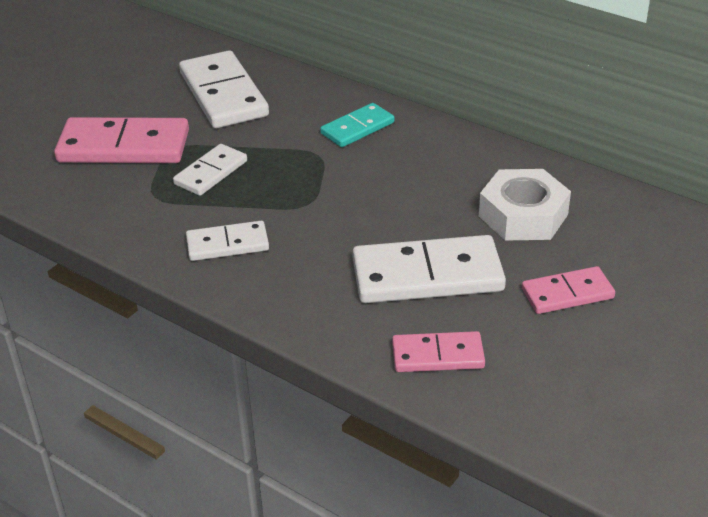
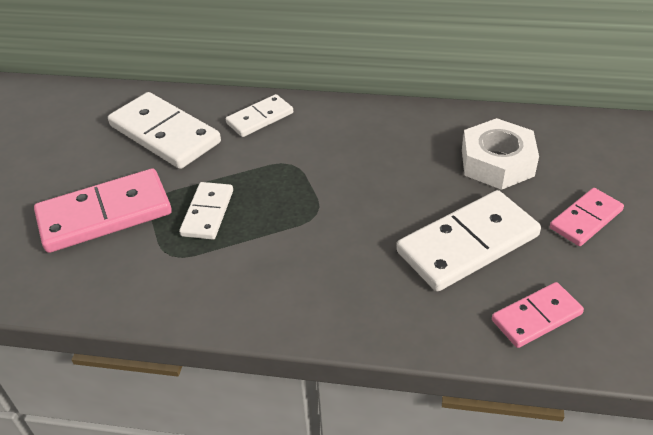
camera: 25 degrees left, 5 degrees up
(227, 244) = (275, 279): white domino -> white domino (260, 118)
(357, 128) = (306, 129): turquoise domino -> none

